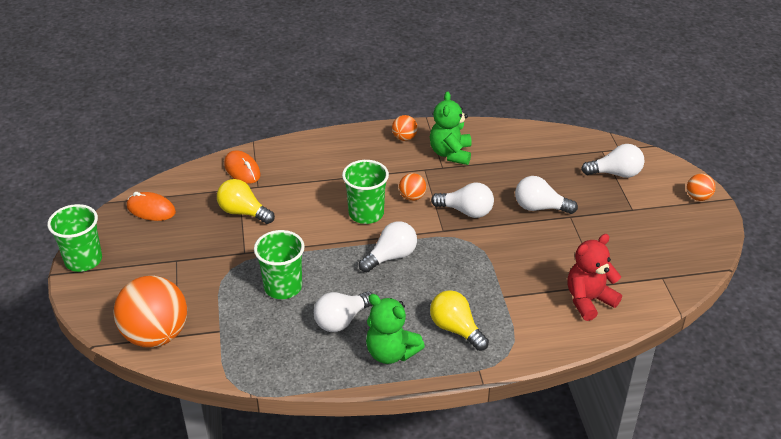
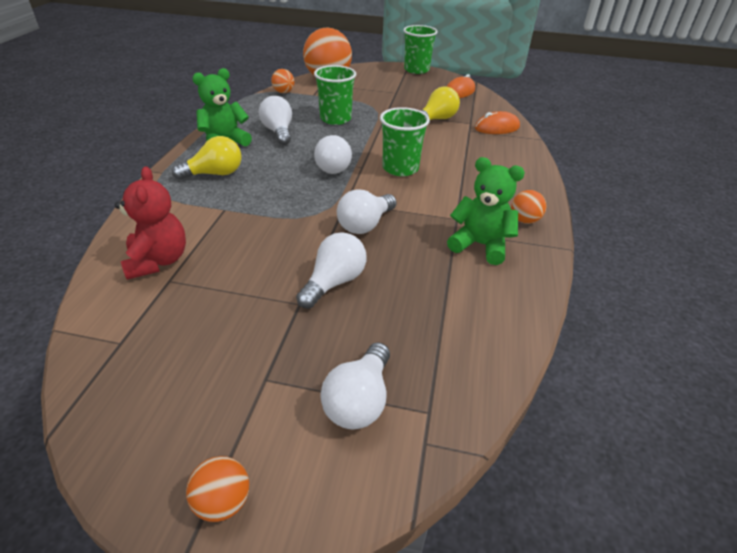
camera: 110 degrees right, 0 degrees up
(412, 197) = (410, 198): orange ball -> orange ball (283, 92)

